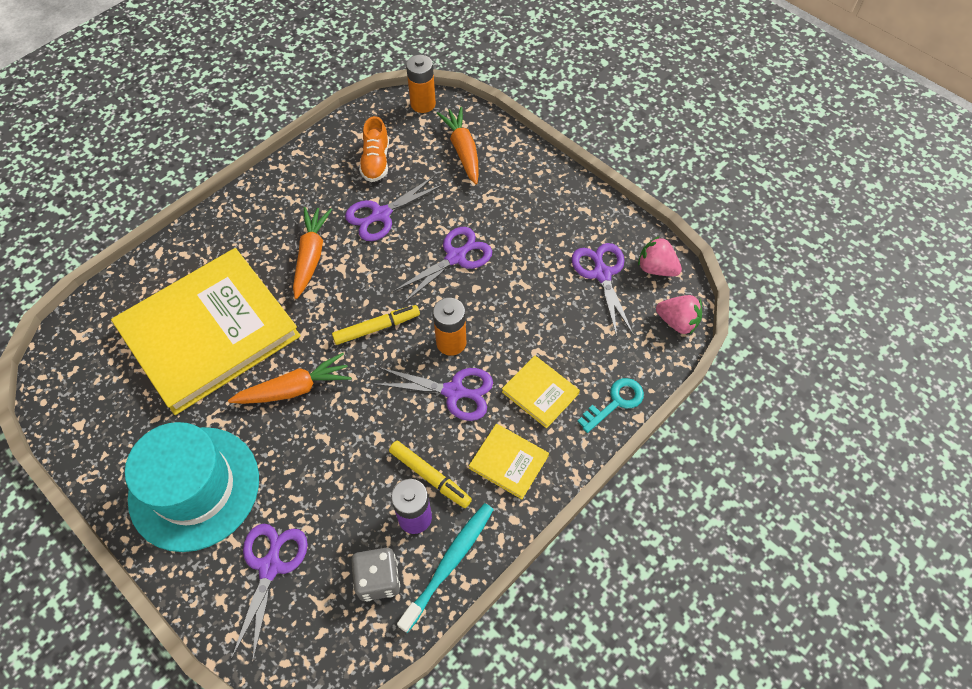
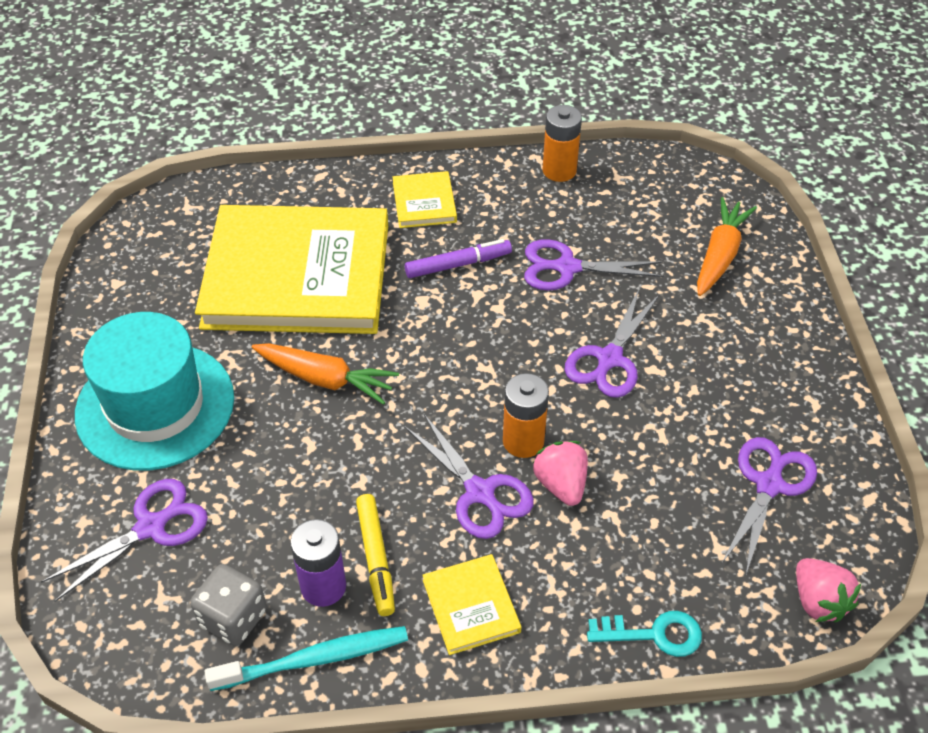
camera: 40 degrees right, 10 degrees down
(311, 256) = (458, 264): orange carrot -> purple marker
(376, 161) = (610, 212): orange shoe -> none
(377, 328) = (459, 375): yellow marker -> none
(423, 104) = (717, 183): orange battery -> orange battery (559, 170)
(456, 257) = (609, 359): purple scissors -> purple scissors turned 120 degrees clockwise
(540, 393) = (573, 560): yellow book -> yellow book (424, 202)
(656, 268) = (847, 523): pink strawberry -> pink strawberry (561, 484)

